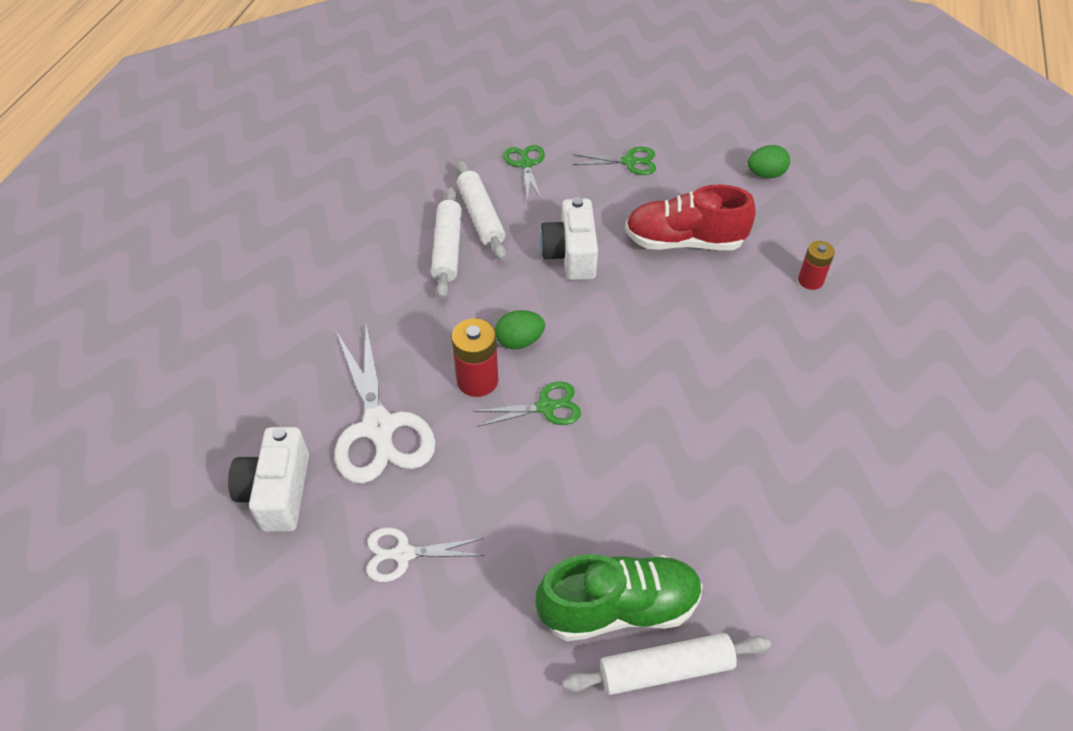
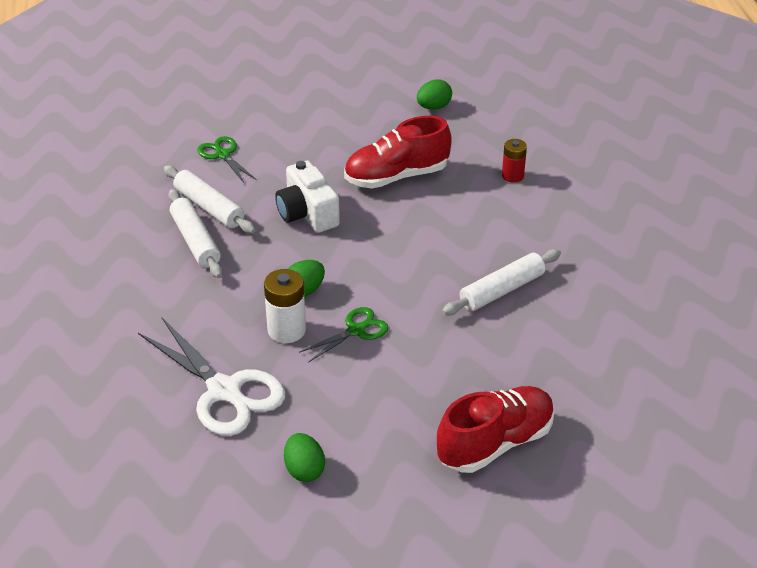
camera: 25 degrees left, 10 degrees down
(277, 492) = (167, 466): white camera -> none
(402, 554) = (304, 470): white scissors -> green egg
(477, 380) = (286, 330): red battery -> white battery
(619, 608) = (495, 443): green shoe -> red shoe
(630, 162) = (314, 128): green scissors -> none
(665, 669) = (551, 468): white rolling pin -> white rolling pin (502, 290)

